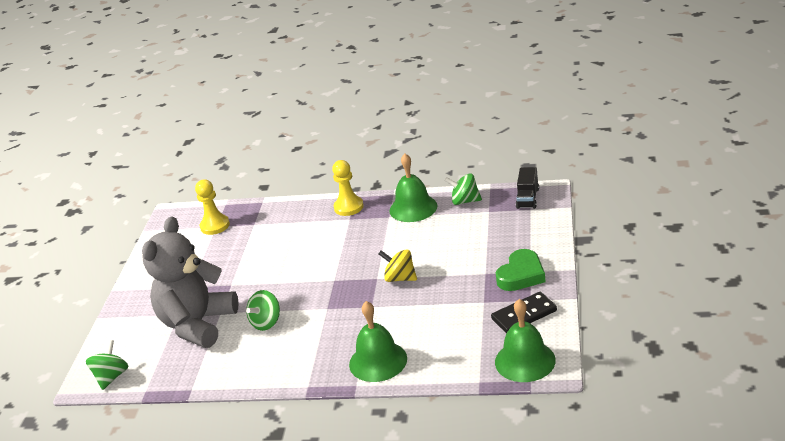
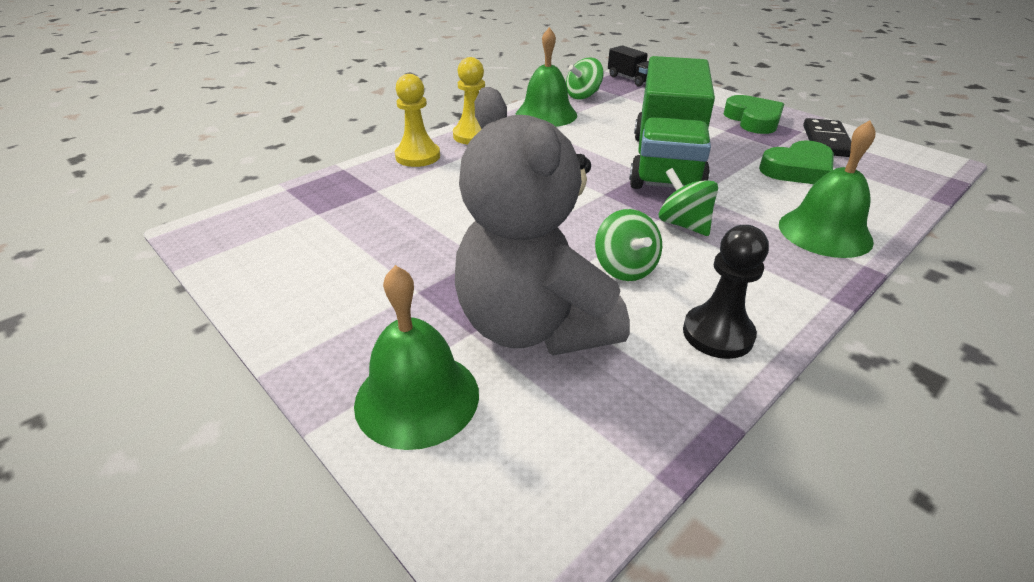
camera: 55 degrees left, 5 degrees up
(111, 377) = (545, 507): green spinning top -> green spinning top (683, 224)
(215, 226) = (315, 213): yellow pawn -> yellow pawn (417, 156)
(242, 368) = (717, 334): none -> black pawn
(400, 278) = (666, 163): yellow spinning top -> green truck
(455, 323) = (798, 170): none -> green heart
(525, 361) = (912, 167): green bell -> green bell (417, 397)

